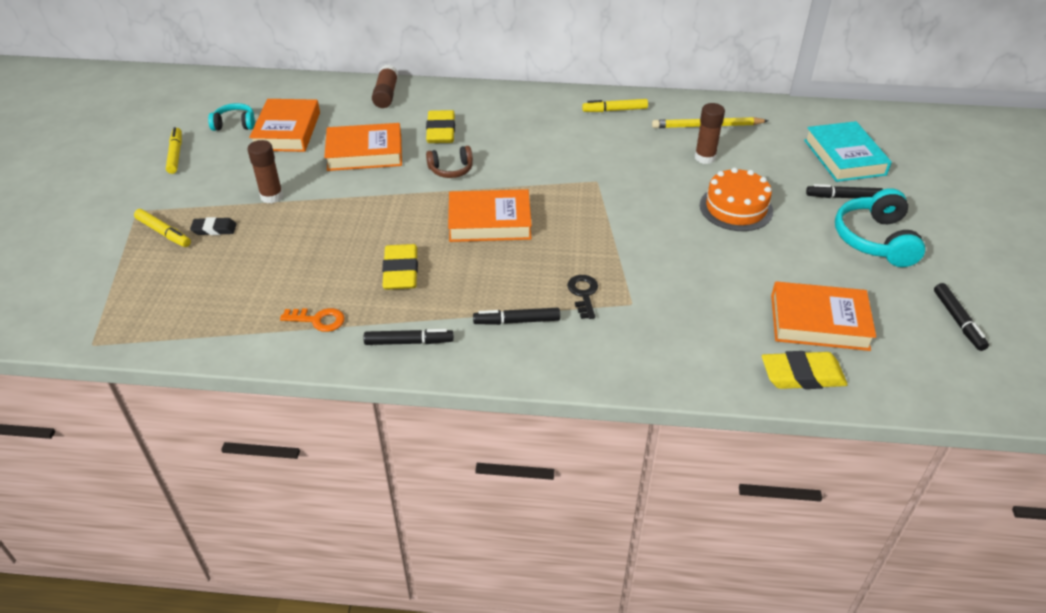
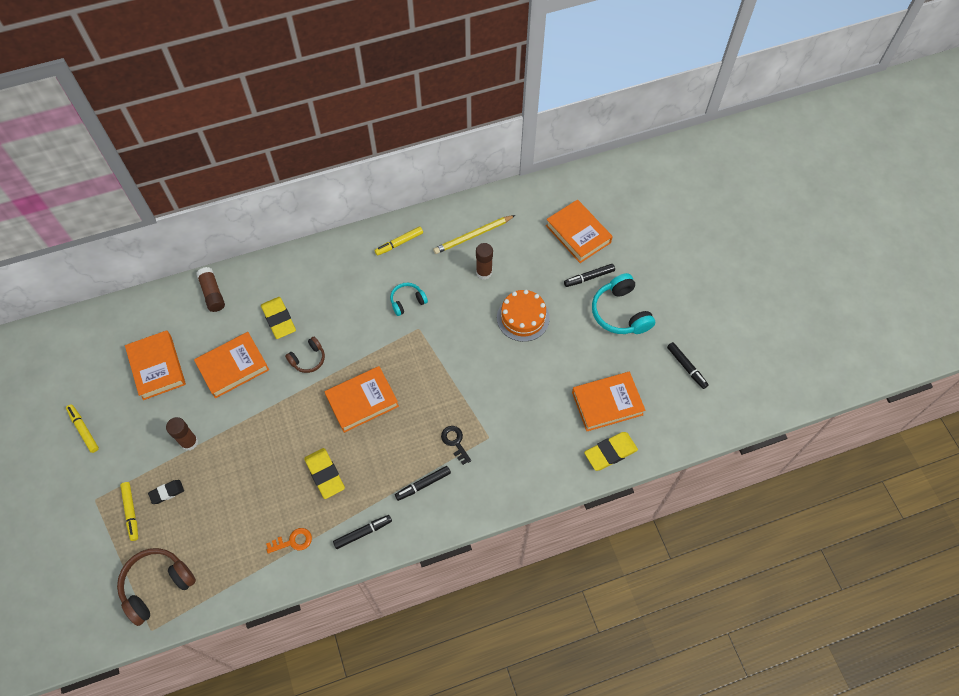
camera: 25 degrees left, 20 degrees up
(134, 305) = (157, 585): none -> brown headphones
(163, 233) = (131, 512): yellow marker -> yellow marker turned 60 degrees clockwise
(235, 124) = (109, 376): turquoise headphones -> turquoise headphones (407, 301)
(844, 157) = (578, 234): turquoise book -> orange book

